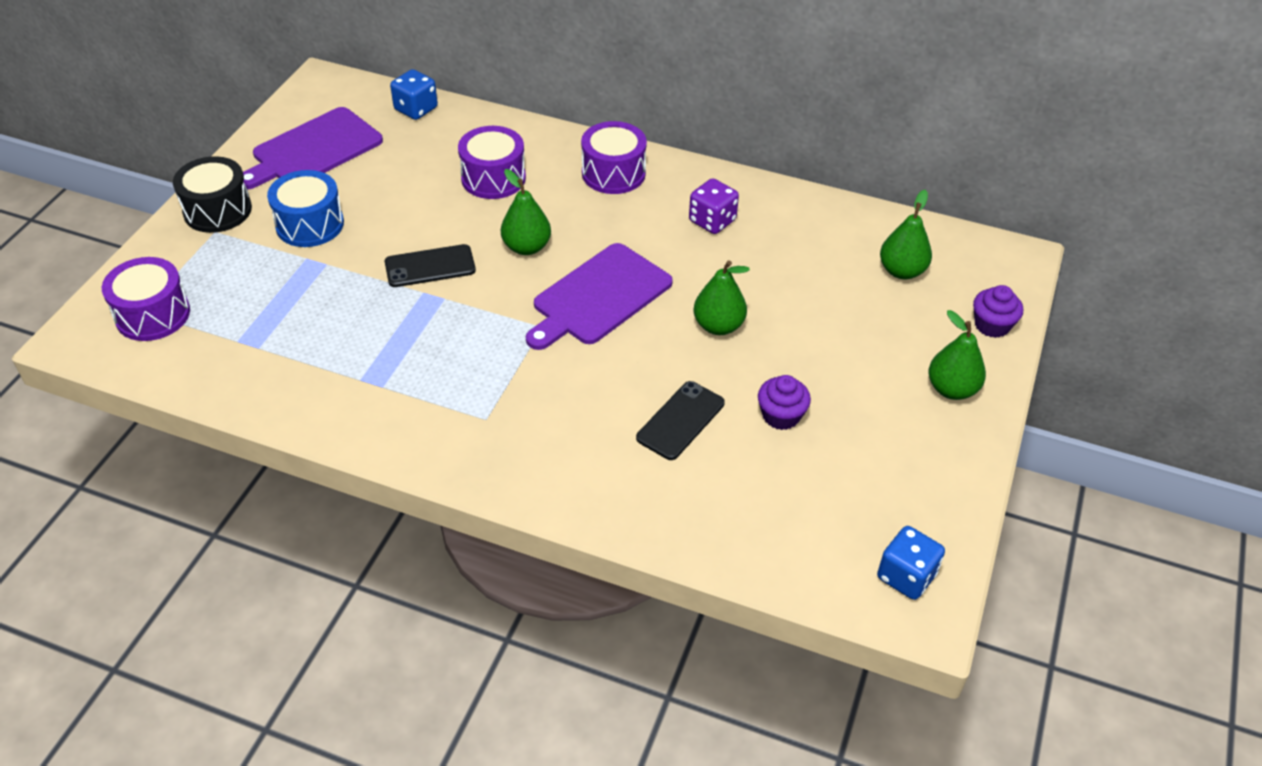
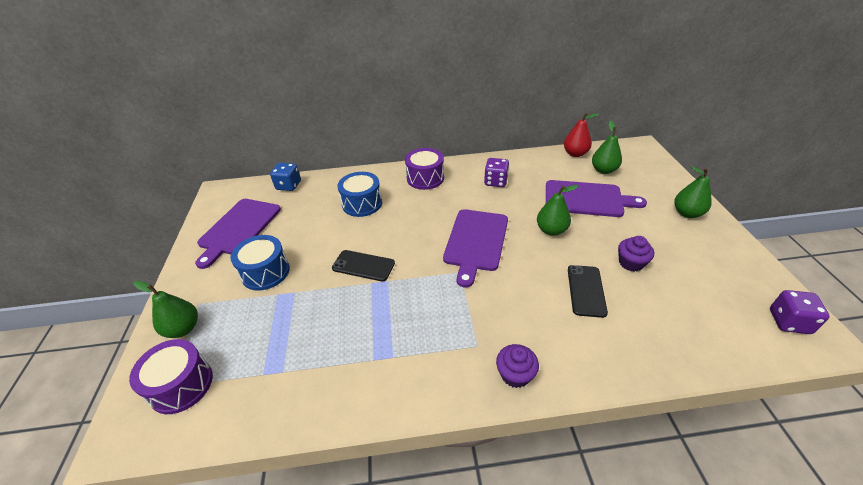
camera: 25 degrees left, 5 degrees down
(217, 210) = (192, 289): black drum -> none
(430, 266) = (363, 266): black phone -> black phone turned 60 degrees clockwise
(493, 178) = (362, 204): purple drum -> blue drum
(526, 247) = (412, 232): green pear -> green pear (183, 329)
(821, 304) = (586, 199): none -> purple cutting board
(887, 225) = (575, 154): none -> red pear
(906, 576) = (789, 322): blue dice -> purple dice
(992, 325) = (667, 178): purple cupcake -> purple cupcake (515, 374)

